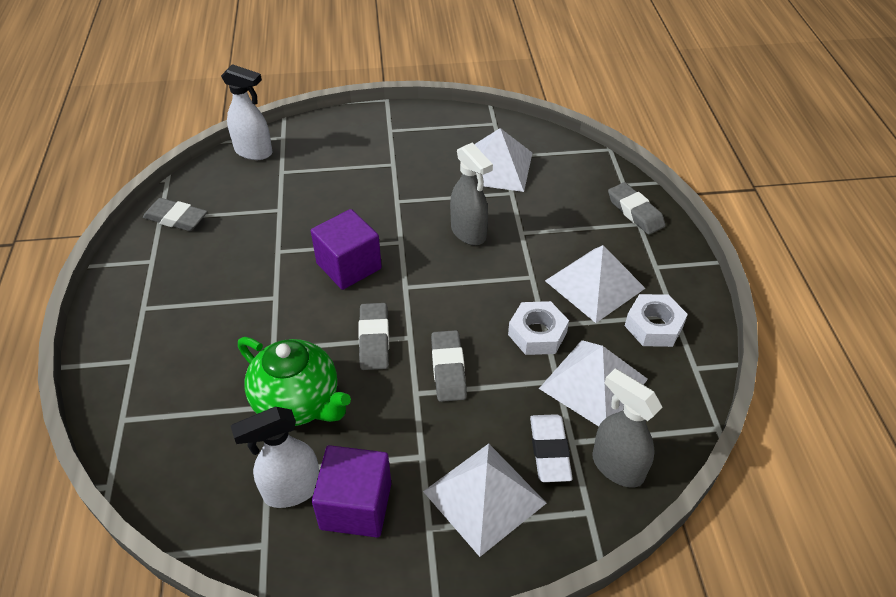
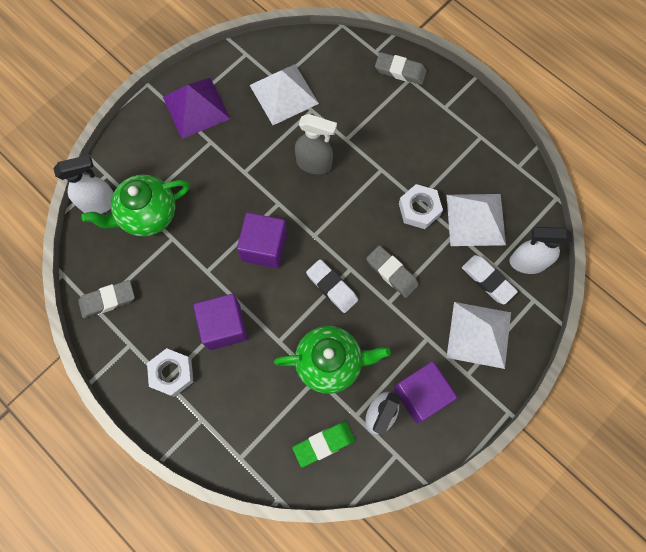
camera: 40 degrees left, 25 degrees up
(207, 471) = (324, 444): none -> green eraser
(241, 302) = (224, 326): none -> purple cube
(280, 181) = (147, 215): none -> green teapot
(374, 339) = (332, 287): grey eraser -> white eraser
(408, 135) = (196, 107): none -> purple pyramid
(594, 284) = (421, 147): white pyramid -> none
(617, 466) = (527, 262): grey spray bottle -> white spray bottle
(653, 326) = (476, 154): white nut -> white nut (172, 373)

